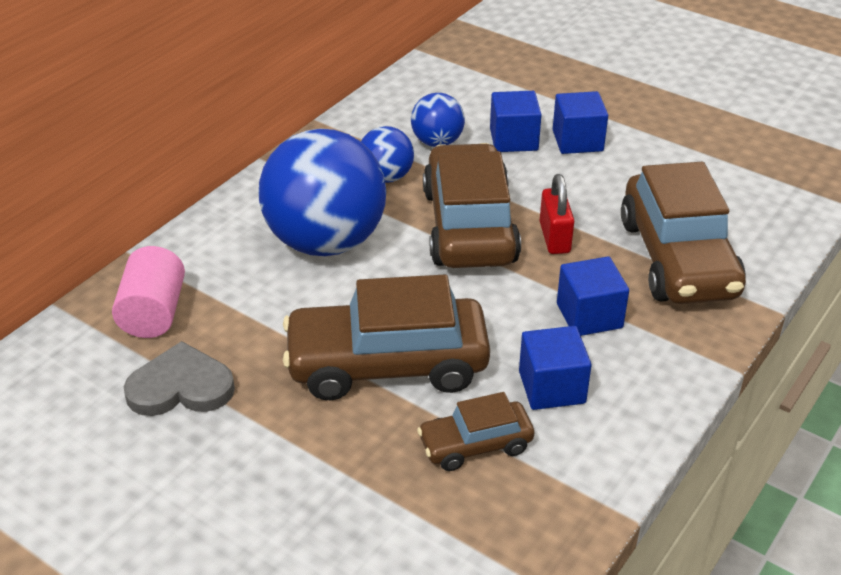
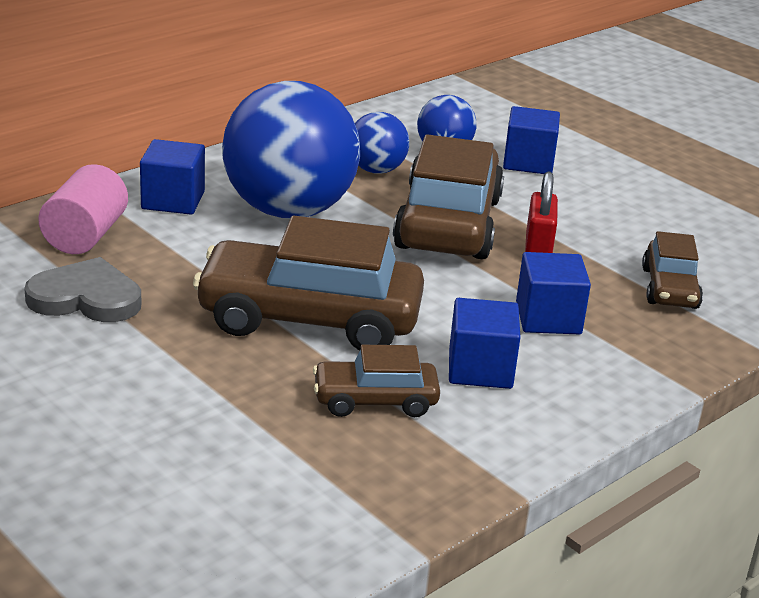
camera: 10 degrees right, 10 degrees down
(577, 141) = (599, 174): blue cube -> blue cube (173, 200)
(678, 258) = (669, 288): brown car -> brown car, size x0.52

